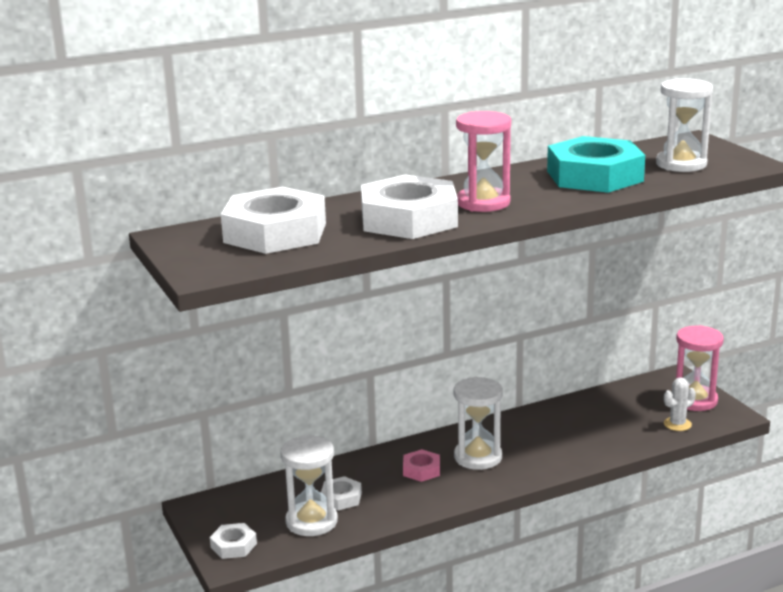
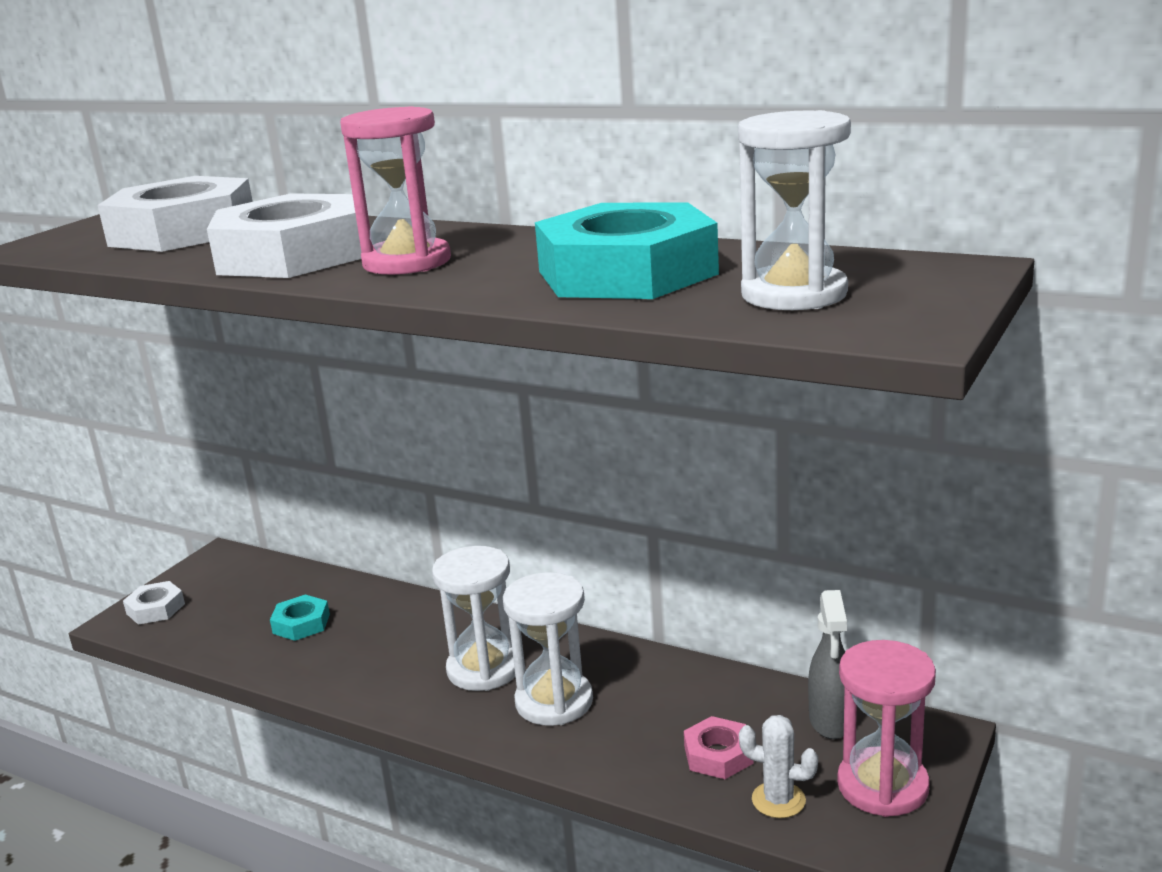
camera: 55 degrees right, 0 degrees up
(311, 521) = (236, 629): white hourglass -> white hourglass (554, 702)
(341, 498) = (301, 624): white nut -> turquoise nut
(421, 470) = (412, 645): pink nut -> pink nut (718, 755)
(639, 393) = (830, 722): none -> grey spray bottle

